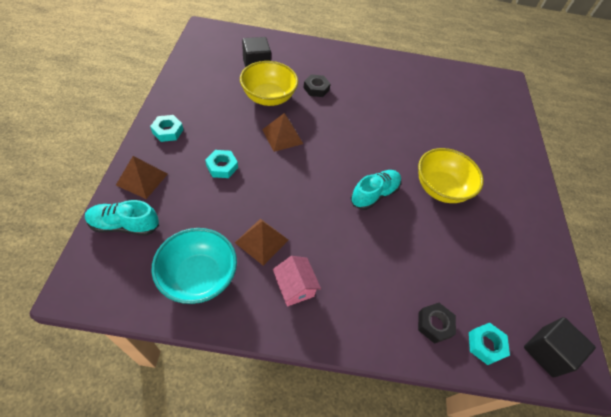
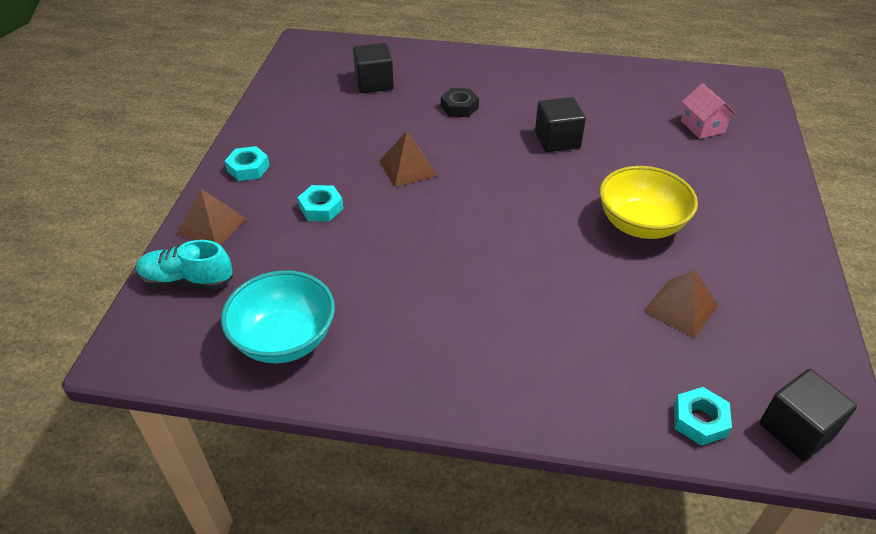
camera: 10 degrees right, 10 degrees down
(261, 241) = (373, 295): brown pyramid -> brown pyramid (681, 308)
(268, 97) = (390, 121): yellow bowl -> none
(295, 287) = (418, 350): pink house -> pink house (702, 127)
(374, 194) = (539, 235): turquoise shoe -> none
(383, 119) = (557, 140): none -> black cube
(434, 324) = (622, 394): black nut -> none

